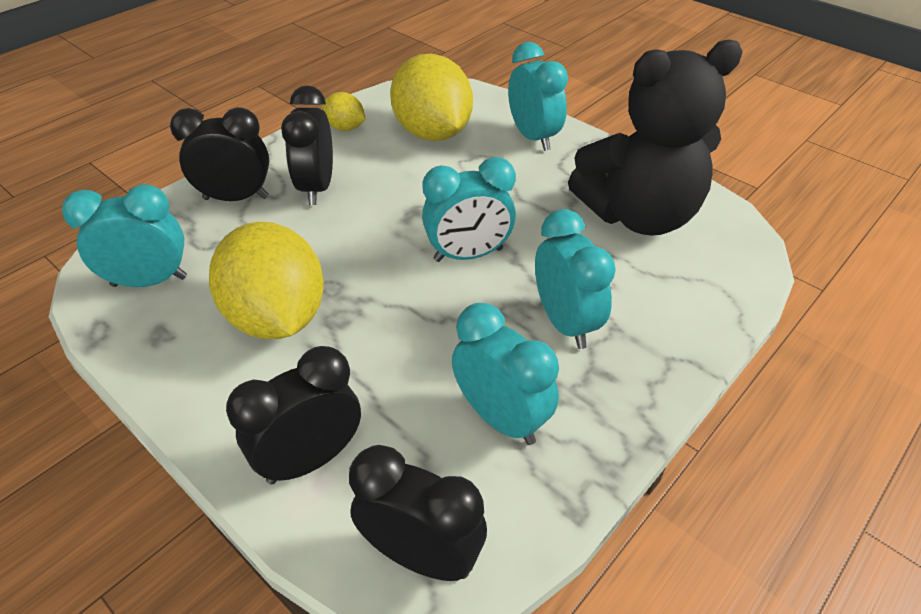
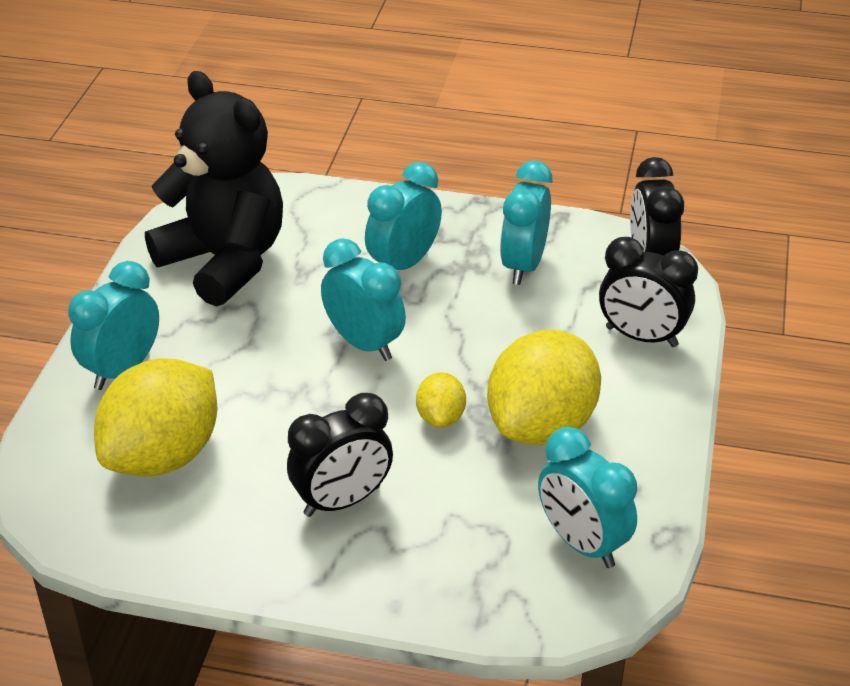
camera: 120 degrees left, 5 degrees down
(236, 198) = (411, 560): black clock -> none
(345, 128) = (200, 542): yellow lemon -> yellow lemon (440, 417)

